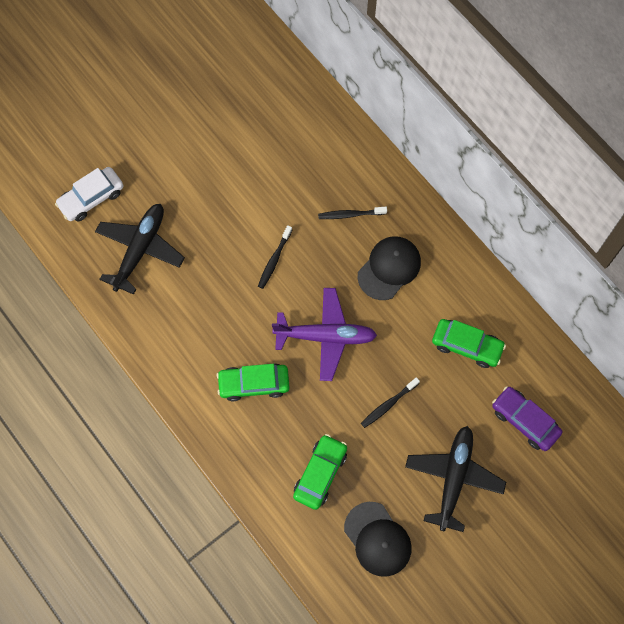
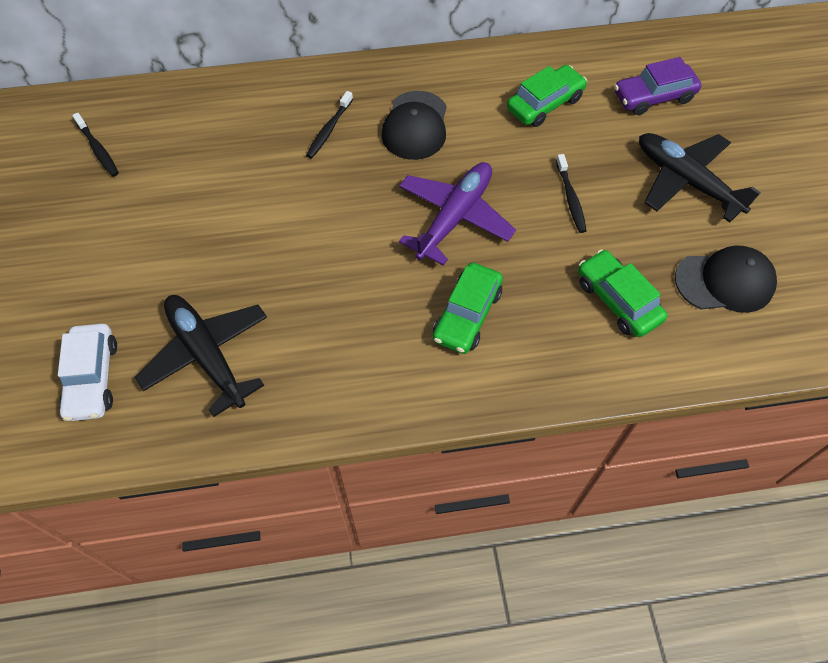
camera: 60 degrees left, 10 degrees down
(274, 260) = (328, 222): black toothbrush -> black toothbrush (98, 149)
(389, 268) = (415, 126): black cap -> black cap turned 150 degrees counterclockwise

